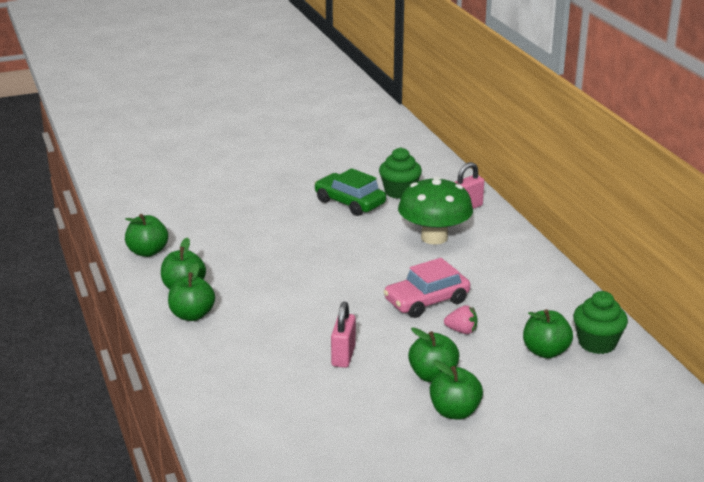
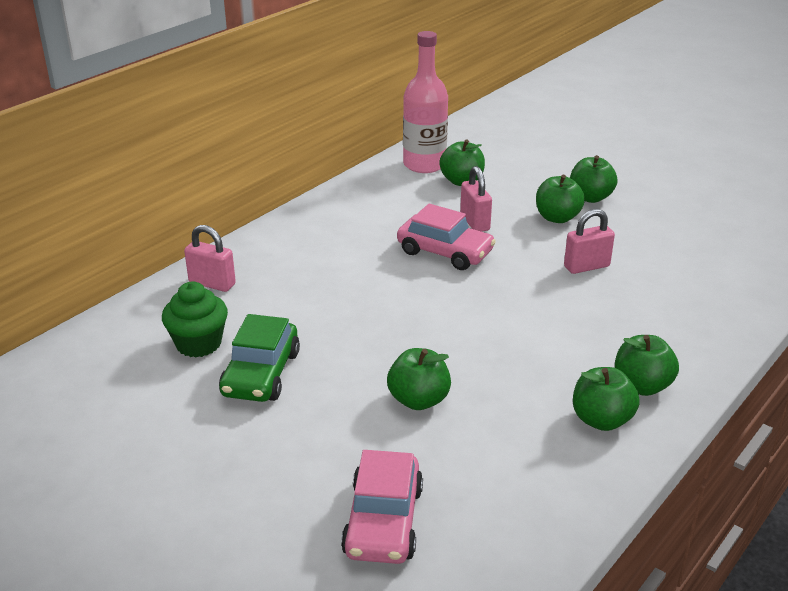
camera: 120 degrees left, 5 degrees up
(147, 252) = (561, 502): green apple -> green apple (418, 400)
(199, 205) = (383, 521): none -> pink car
(434, 237) = (306, 284): green mushroom -> none
(461, 331) = (475, 222): pink strawberry -> pink padlock
(597, 343) = (424, 164): green cupcake -> pink bottle

